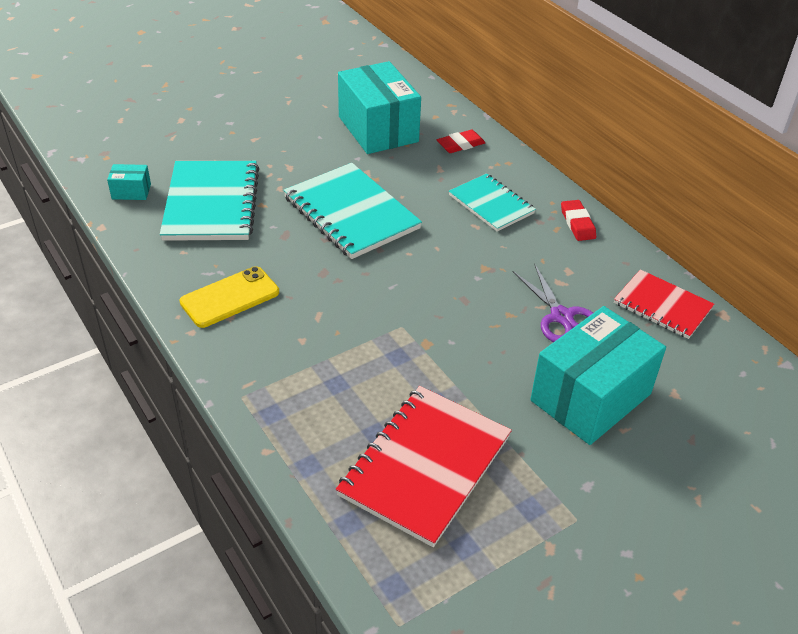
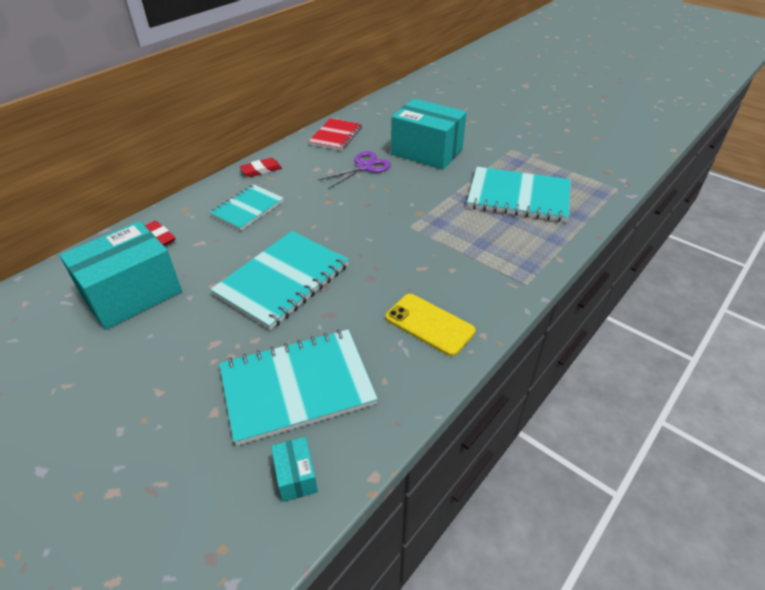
camera: 105 degrees left, 0 degrees up
(425, 466) = (518, 197): red notebook -> turquoise notebook

